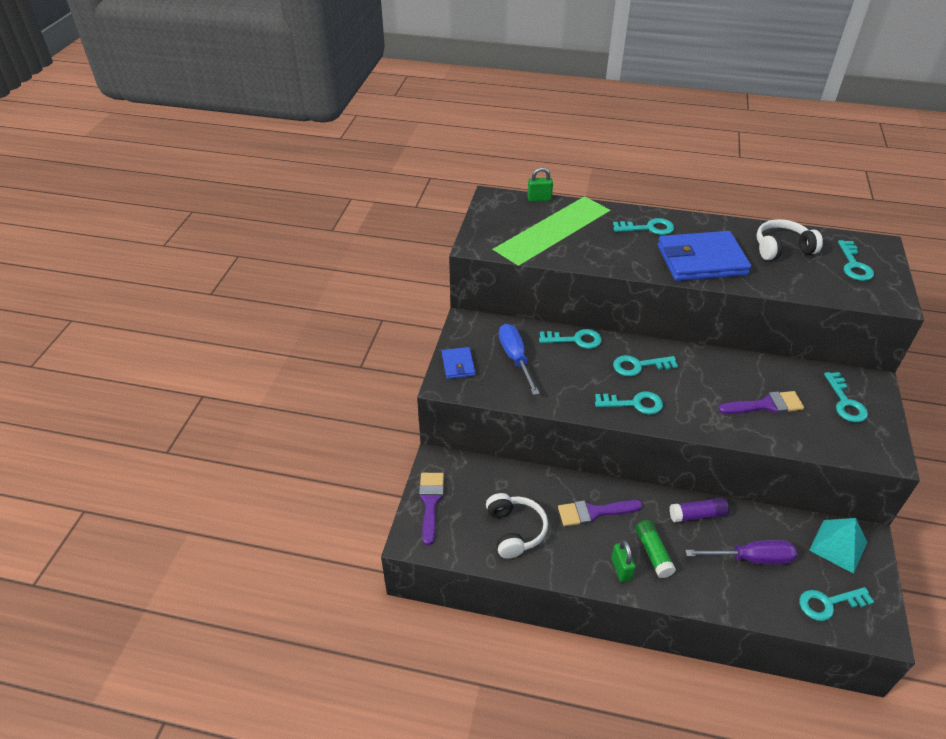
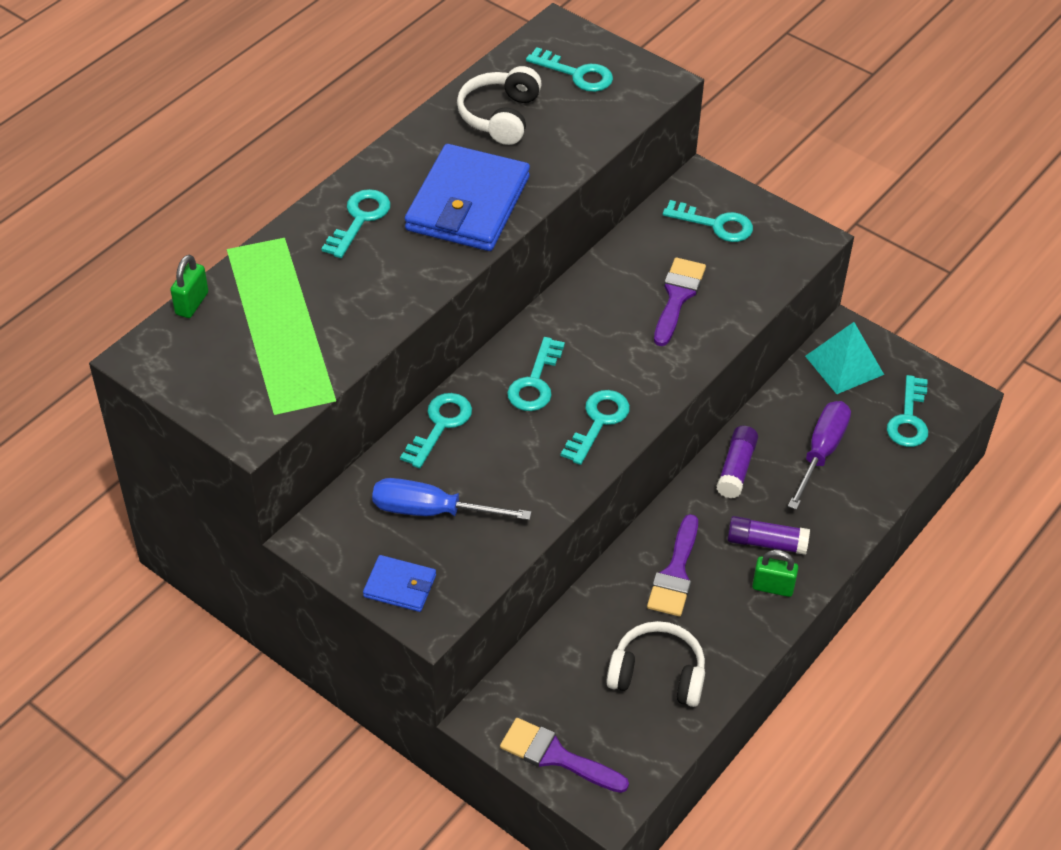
camera: 65 degrees left, 5 degrees up
(653, 553) = (766, 543): green glue stick -> purple glue stick

